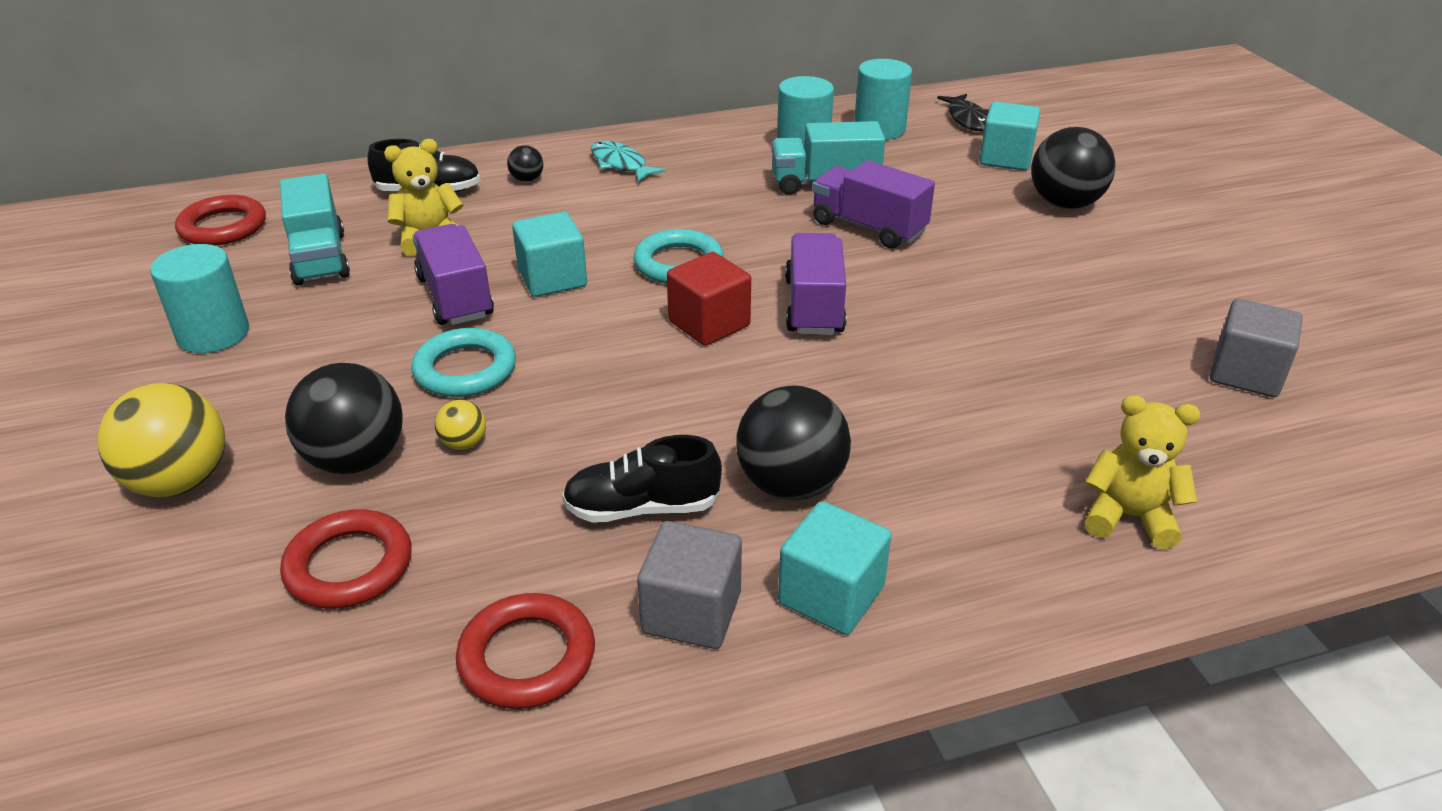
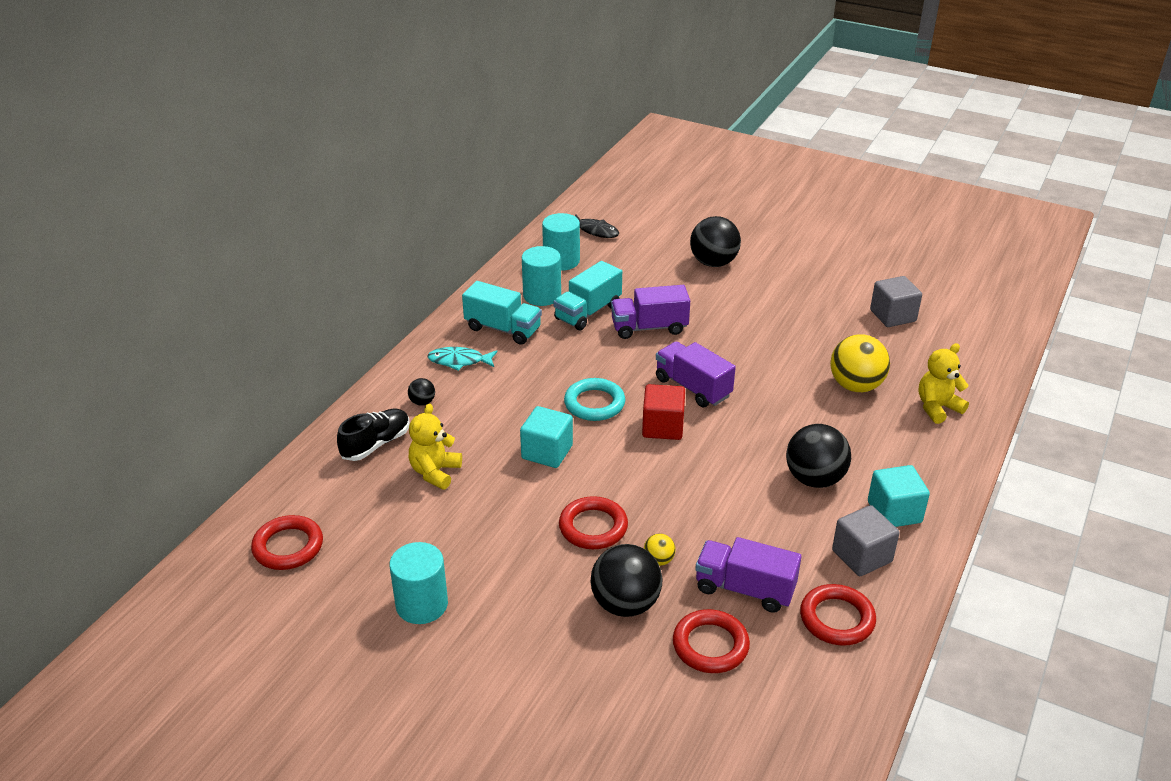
camera: 45 degrees left, 0 degrees up
(180, 482) = (563, 677): yellow ball -> yellow ball (855, 386)
(320, 258) = (393, 524): turquoise truck -> turquoise truck (503, 329)
(455, 297) = (516, 495): purple truck -> purple truck (744, 589)
(465, 369) = (593, 527): turquoise ring -> red ring
(642, 508) = (778, 531): black shoe -> none
(1005, 158) = (649, 248): turquoise cube -> none

